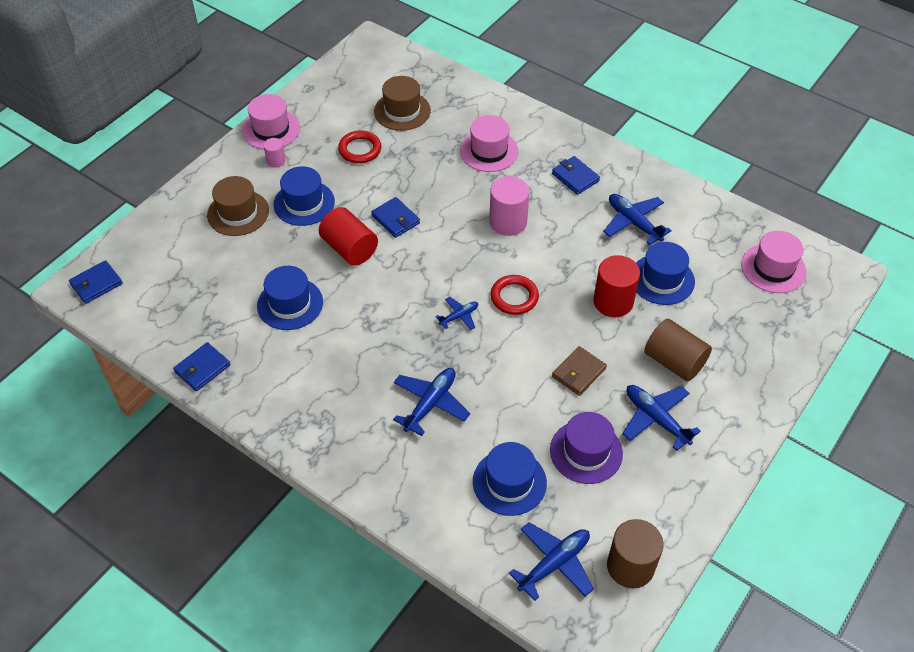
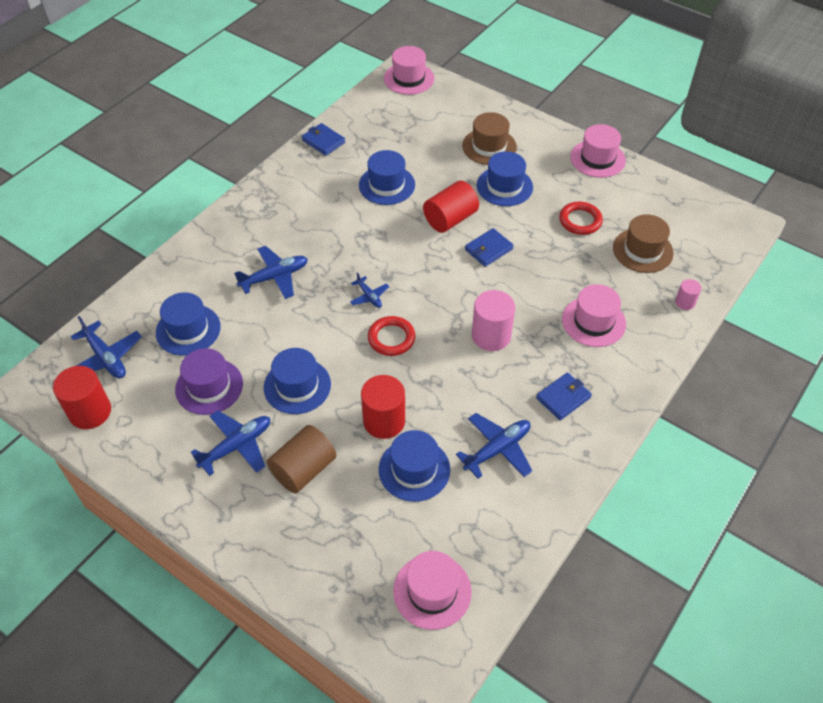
camera: 90 degrees right, 0 degrees up
(96, 284) = (409, 78): blue wallet -> pink hat
(276, 161) = (556, 165): pink cylinder -> pink cylinder (685, 302)
(430, 404) = (274, 277): blue plane -> blue plane turned 60 degrees counterclockwise
(578, 373) = (297, 386): brown wallet -> blue hat
(630, 566) = (90, 412): brown cylinder -> red cylinder

